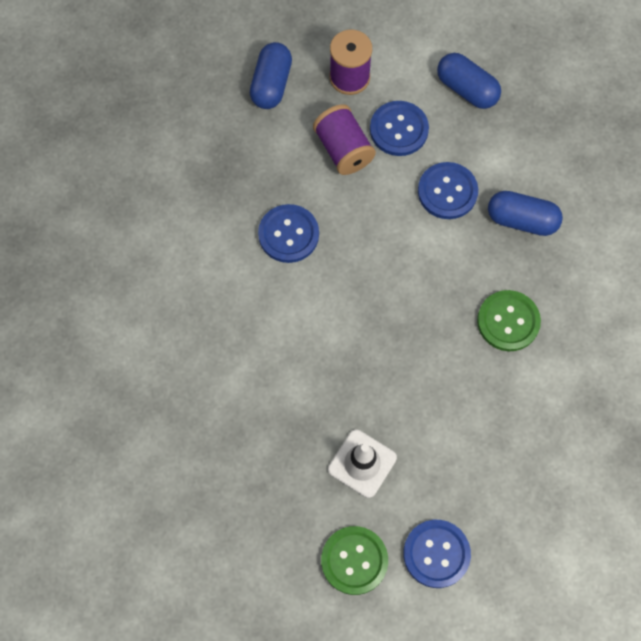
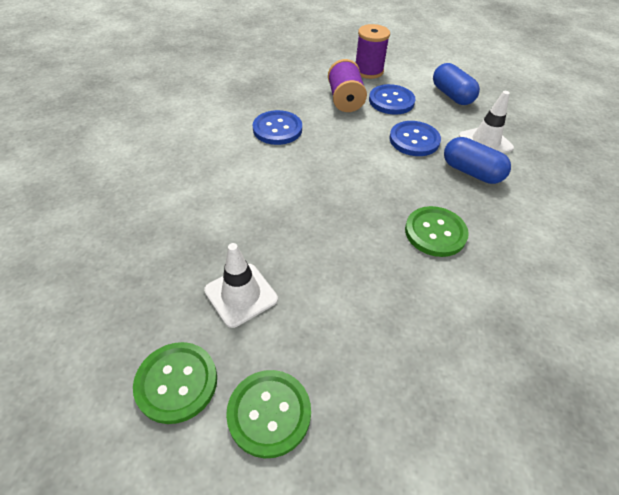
camera: 20 degrees right, 20 degrees down
(271, 84) = (313, 62): blue capsule -> none
(436, 554) = (269, 413): blue button -> green button
(525, 164) = (485, 142): none -> white traffic cone

